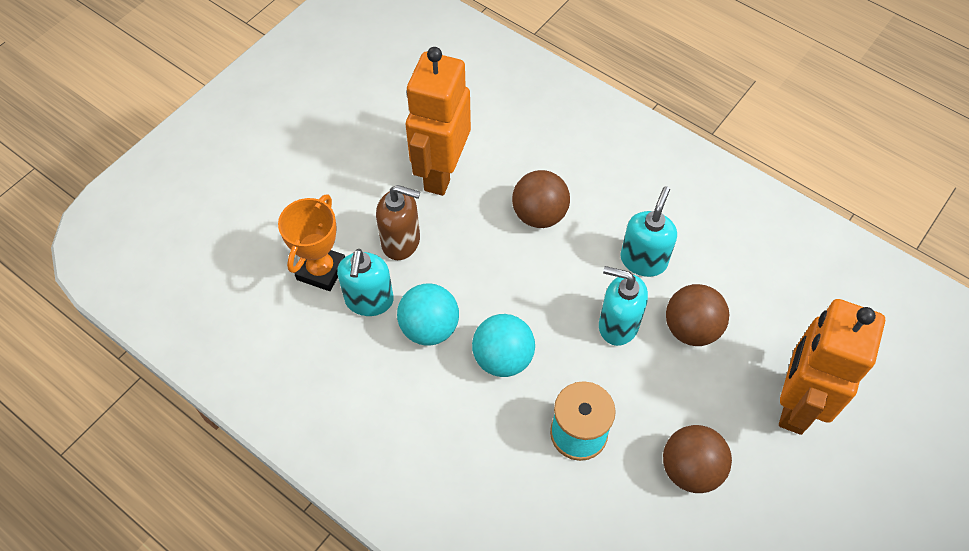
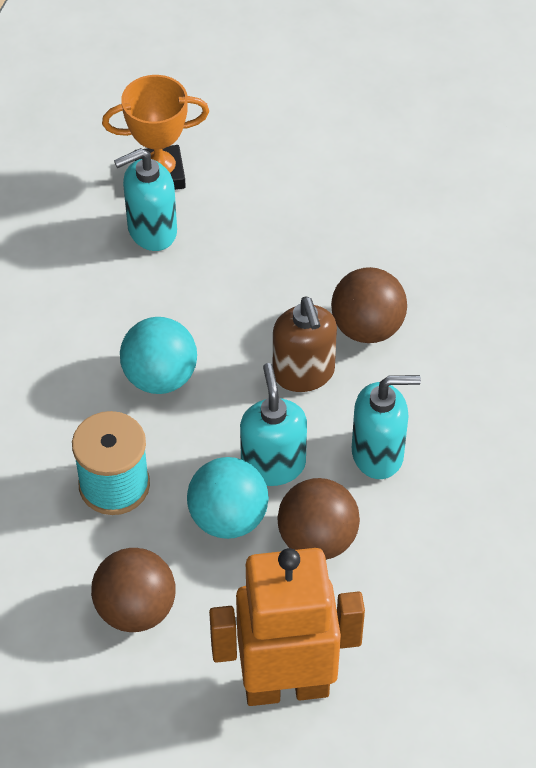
camera: 60 degrees right, 5 degrees down
(401, 242) = (241, 222): brown soap dispenser -> brown soap dispenser (303, 373)
(429, 328) = (154, 296): turquoise ball -> turquoise ball (228, 518)
(441, 173) = (356, 213): orange robot -> none

